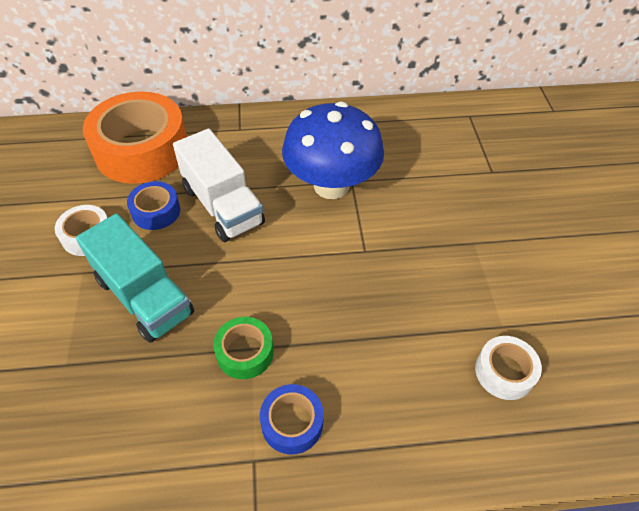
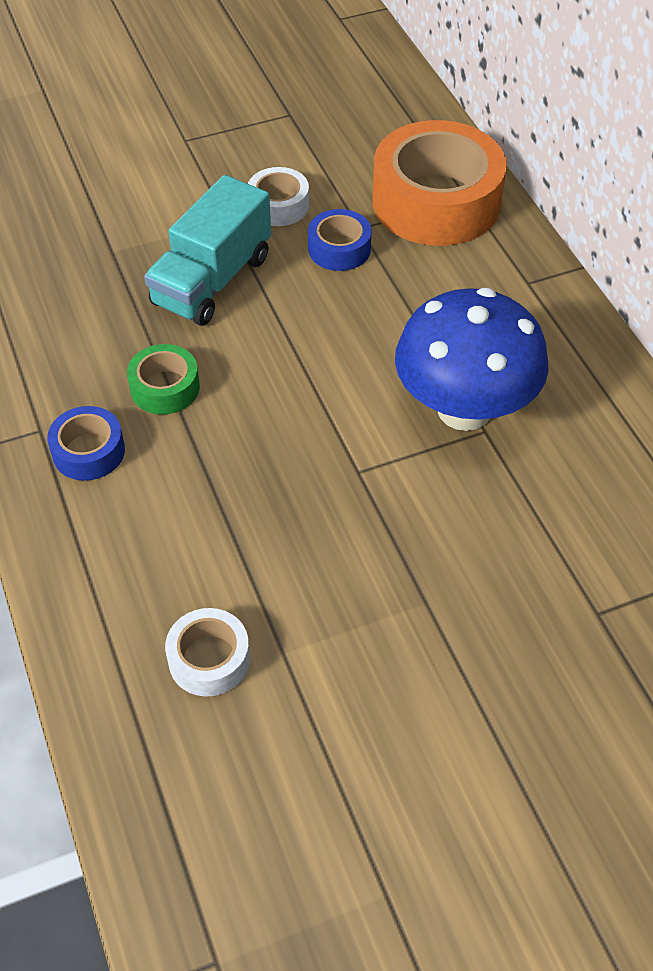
camera: 75 degrees right, 0 degrees up
(222, 205) = (375, 306): white truck -> none

